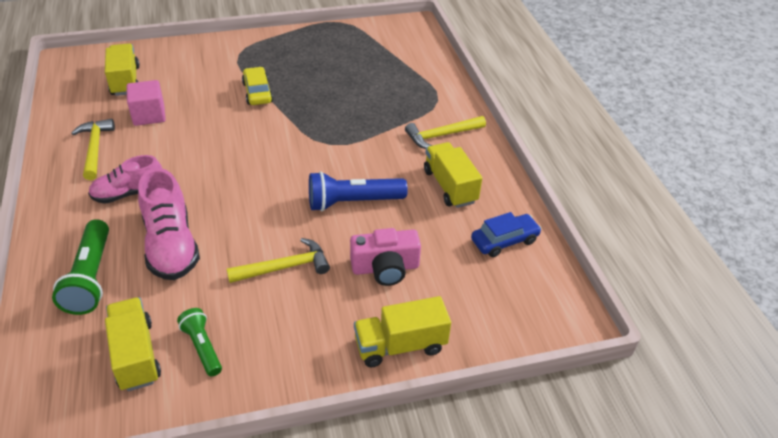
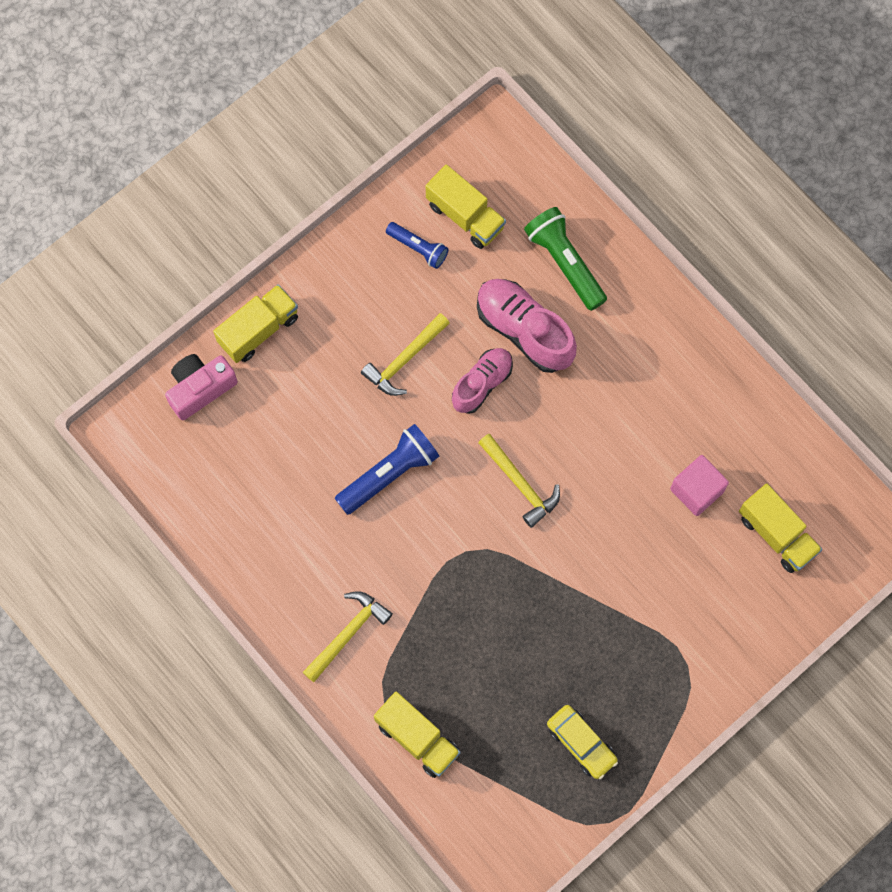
camera: 155 degrees right, 30 degrees up
(95, 148) = (706, 410): yellow hammer -> yellow hammer (520, 484)
(128, 193) = (617, 369): pink shoe -> pink shoe (482, 384)
(202, 347) = (418, 248): green flashlight -> blue flashlight
(257, 92) = (607, 598): yellow car -> yellow car (581, 743)
(385, 268) = (313, 405): pink camera -> pink camera (200, 388)
(450, 186) = (301, 550): yellow truck -> yellow truck (417, 738)
(504, 241) = (214, 498): blue car -> none

